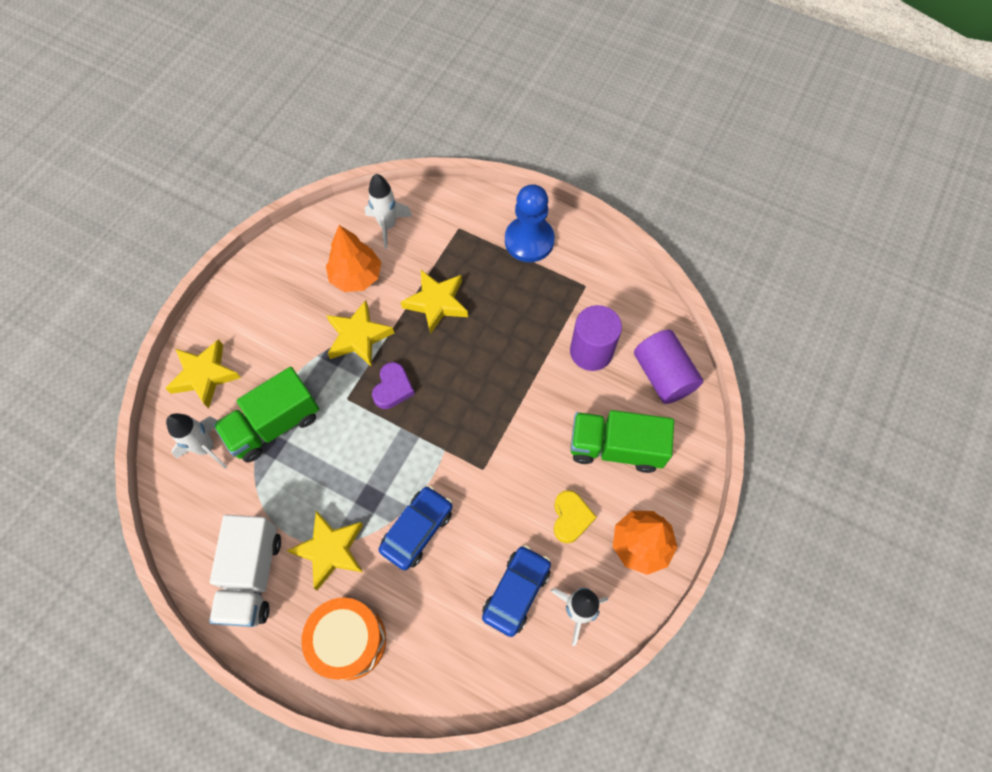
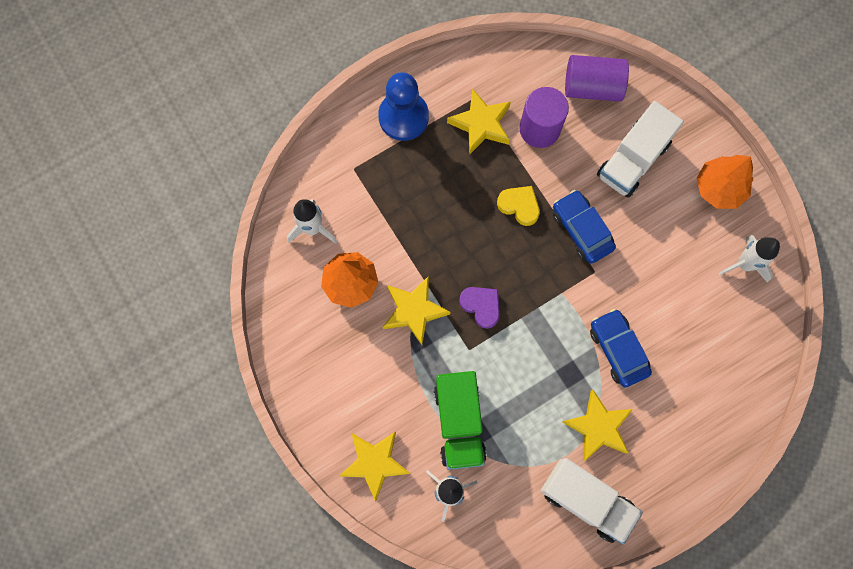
camera: 60 degrees left, 10 degrees up
(349, 641) = (679, 446): orange drum -> none
(436, 303) = (419, 227): yellow star -> yellow star (481, 124)
(516, 592) = (707, 300): blue car -> blue car (581, 230)
(571, 518) = (671, 227): yellow heart -> yellow heart (519, 206)
(615, 448) = (633, 160): green truck -> white truck

